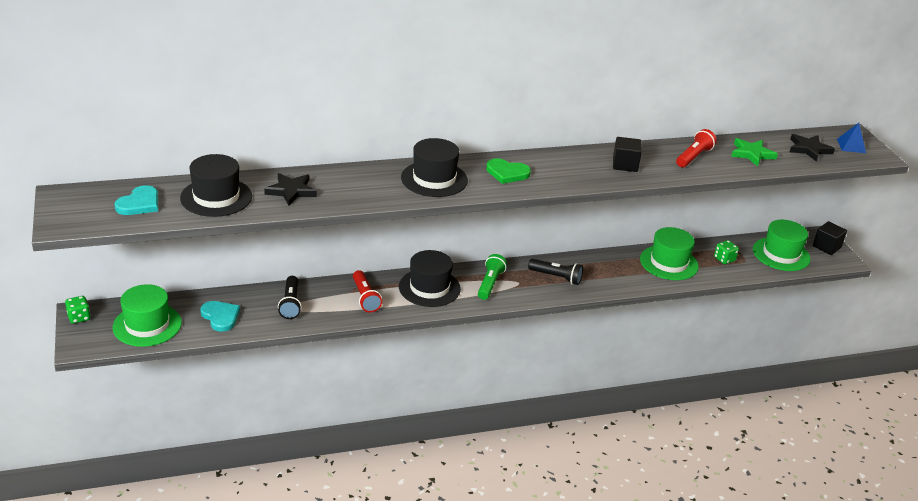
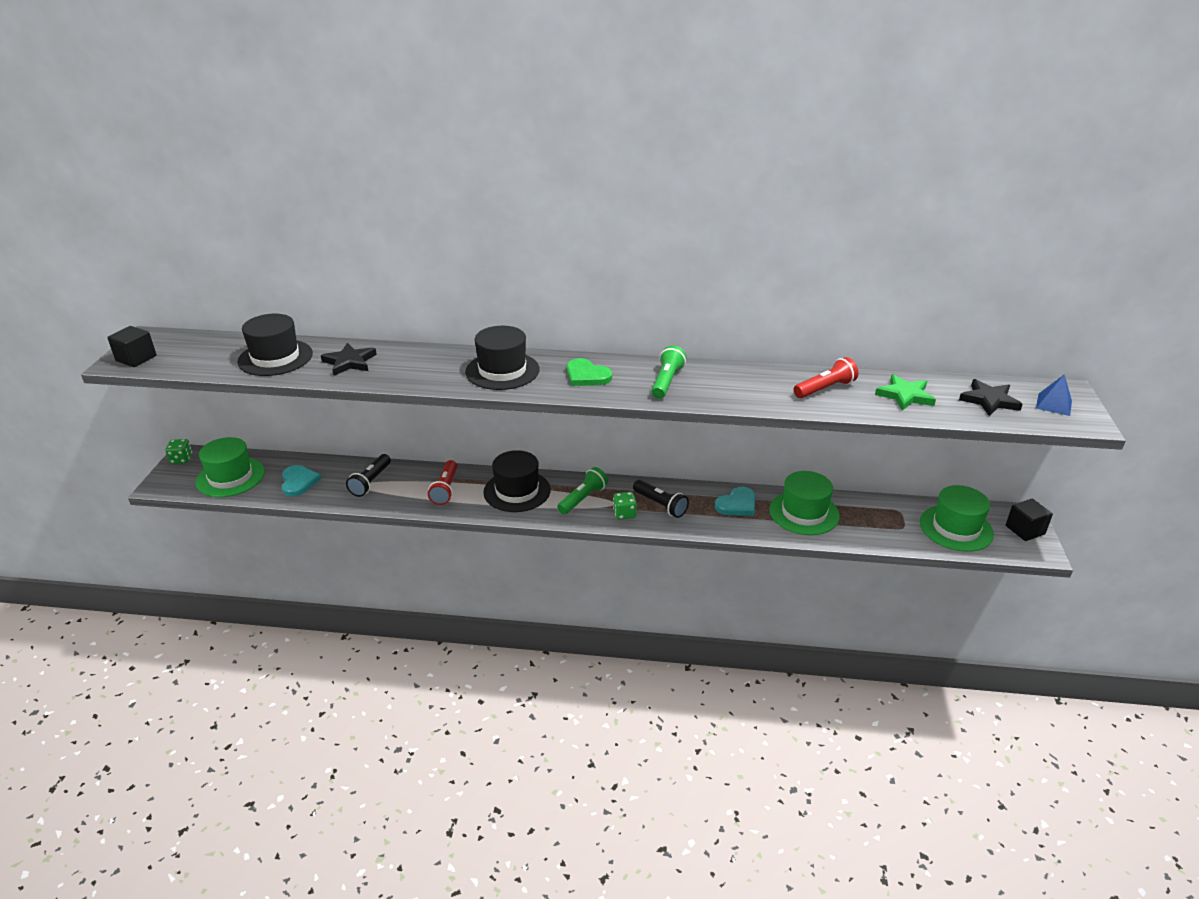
camera: 25 degrees right, 0 degrees up
(139, 203) = (203, 353): turquoise heart -> turquoise heart (737, 504)
(574, 168) = (667, 381): none -> green flashlight
(625, 165) = (731, 386): black cube -> black cube (136, 358)
(724, 259) = (877, 521): green dice -> green dice (624, 514)

